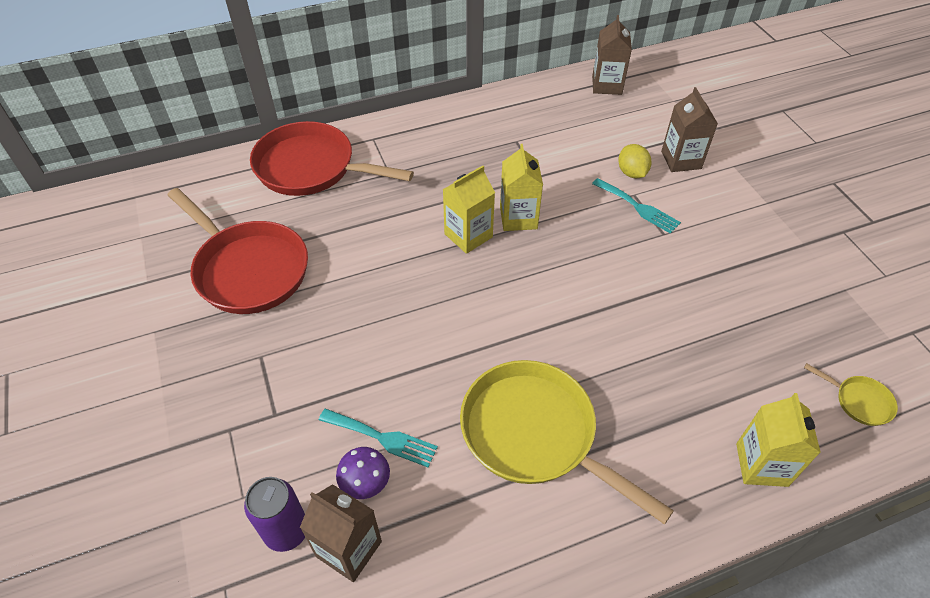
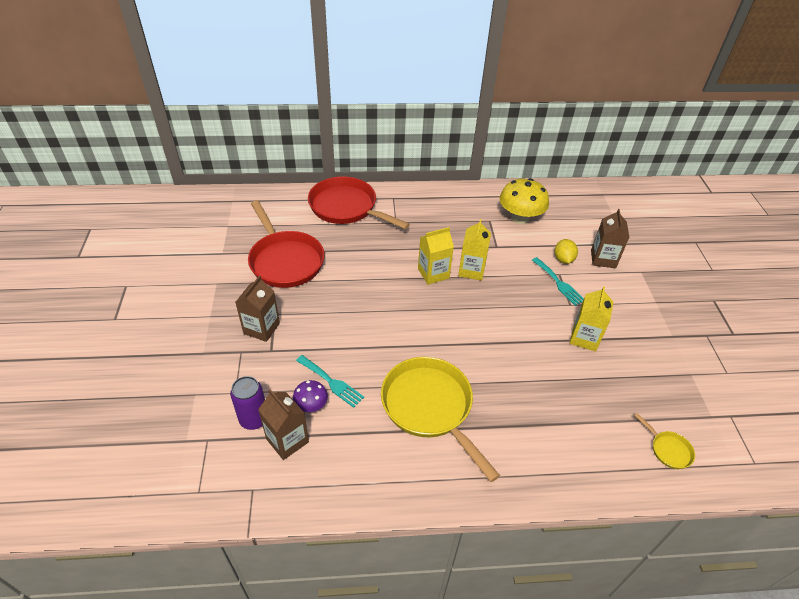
camera: 15 degrees right, 5 degrees down
(555, 129) = (520, 218): none -> yellow mushroom
(607, 85) = (569, 197): brown carton -> brown carton (261, 328)
(761, 464) = (578, 469): yellow carton -> yellow carton (584, 338)

